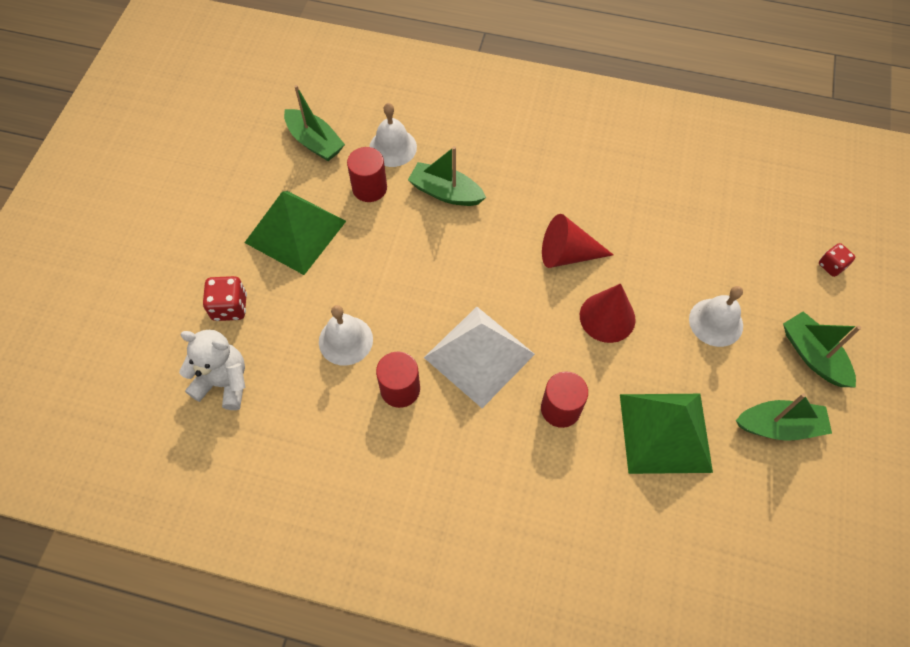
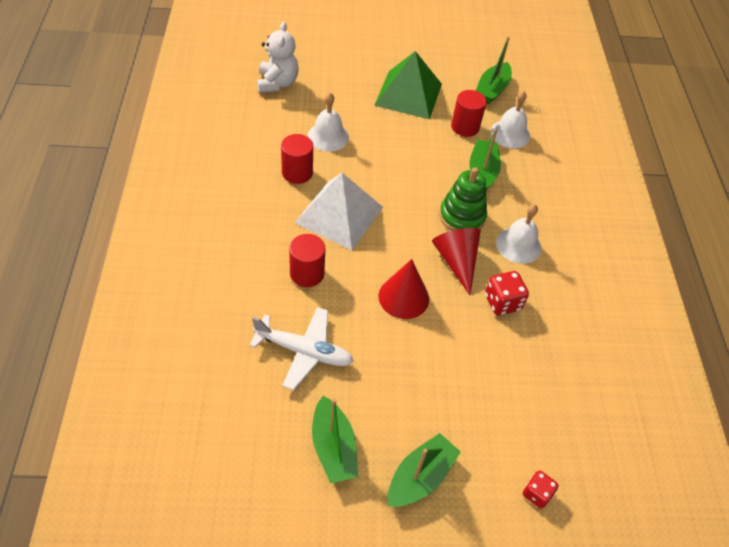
camera: 70 degrees right, 10 degrees down
(230, 307) = (335, 74): red dice -> red dice (502, 302)
(507, 231) = (462, 216): none -> green stacking toy
(665, 432) = (304, 351): green pyramid -> white plane
(716, 322) = (428, 385): white bell -> white bell (518, 245)

